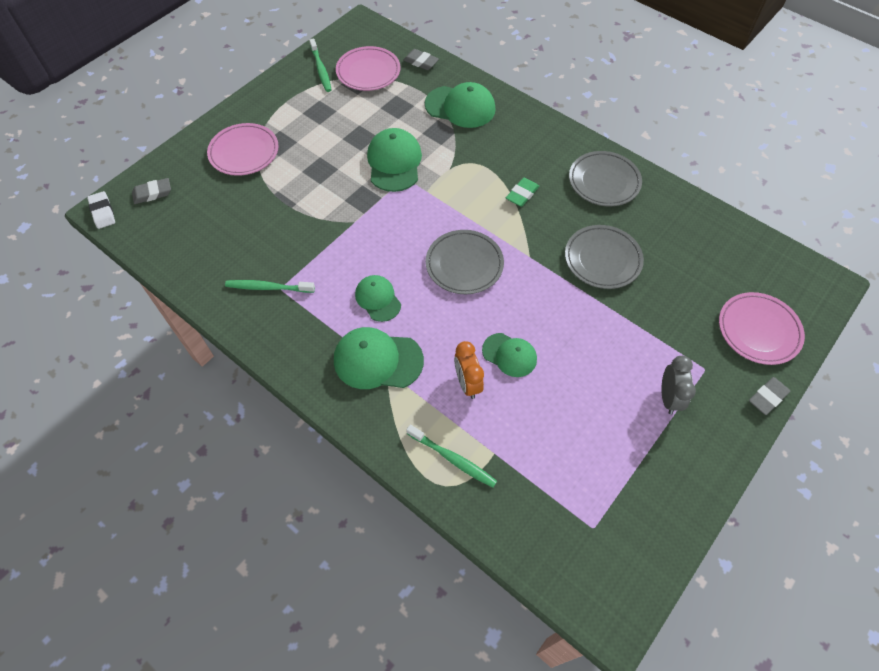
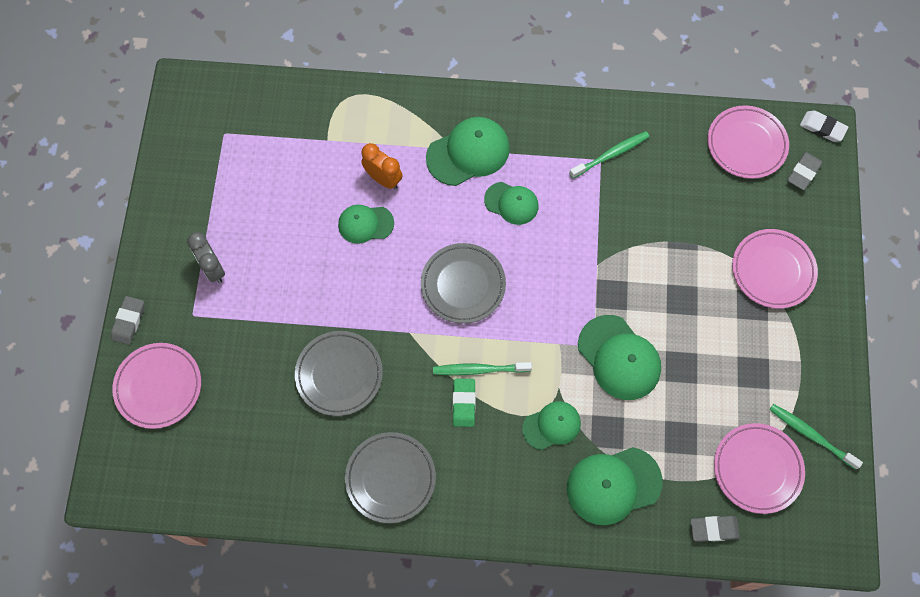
camera: 145 degrees right, 10 degrees up
(166, 234) = (746, 144): none -> pink plate
(453, 459) = (355, 117): green toothbrush -> green toothbrush (479, 369)
(472, 152) = (552, 426): none -> green cap

